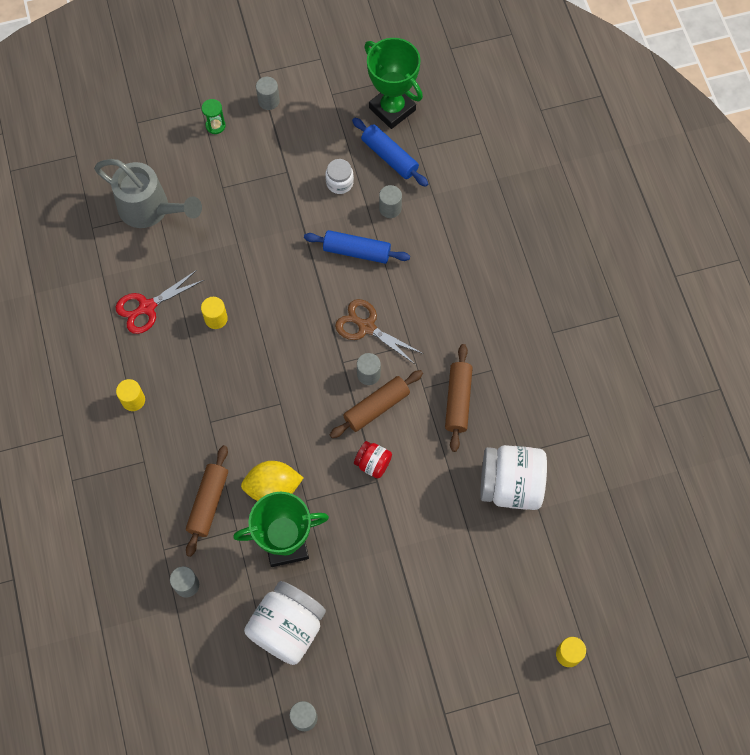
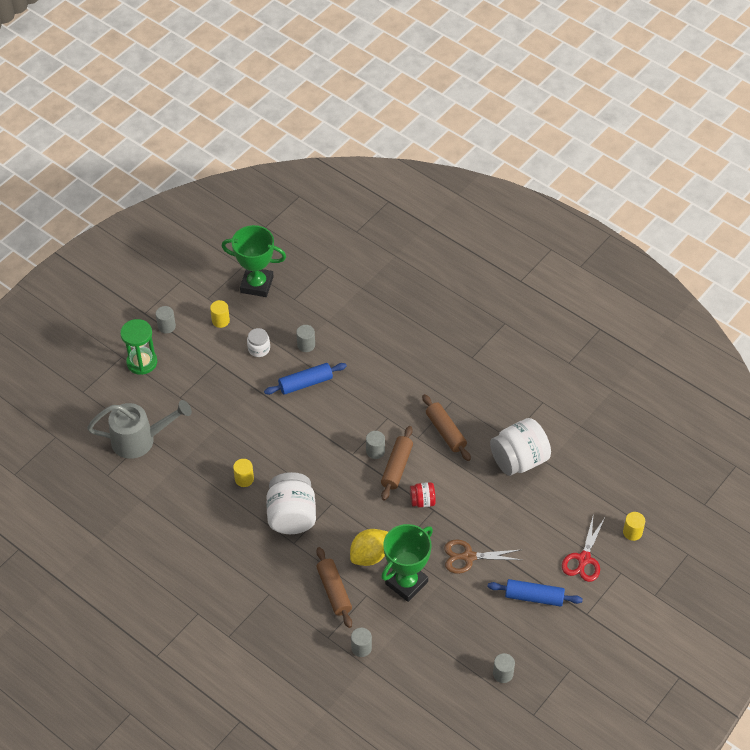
camera: 35 degrees left, 15 degrees down
(133, 400) = (229, 562): yellow cylinder -> yellow cylinder (220, 320)
(147, 307) = (190, 500): red scissors -> red scissors (584, 559)
(215, 125) = (142, 362): green hourglass -> green hourglass, size x1.86
(287, 628) = (448, 630): white jar -> white jar (292, 516)
(366, 327) = (350, 424): brown scissors -> brown scissors (468, 557)
(389, 157) = (279, 314): blue rolling pin -> blue rolling pin (534, 597)

